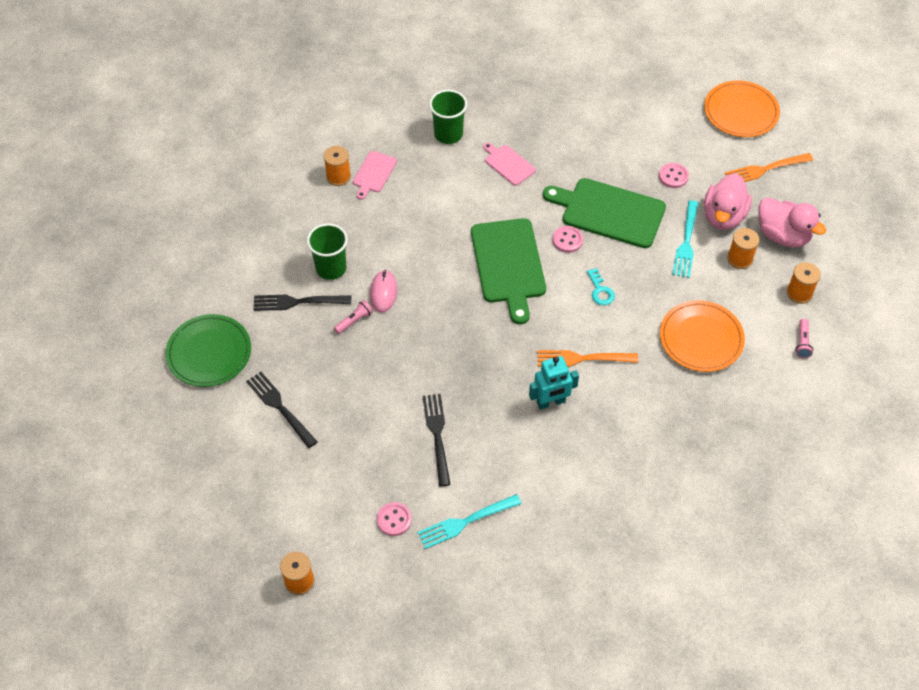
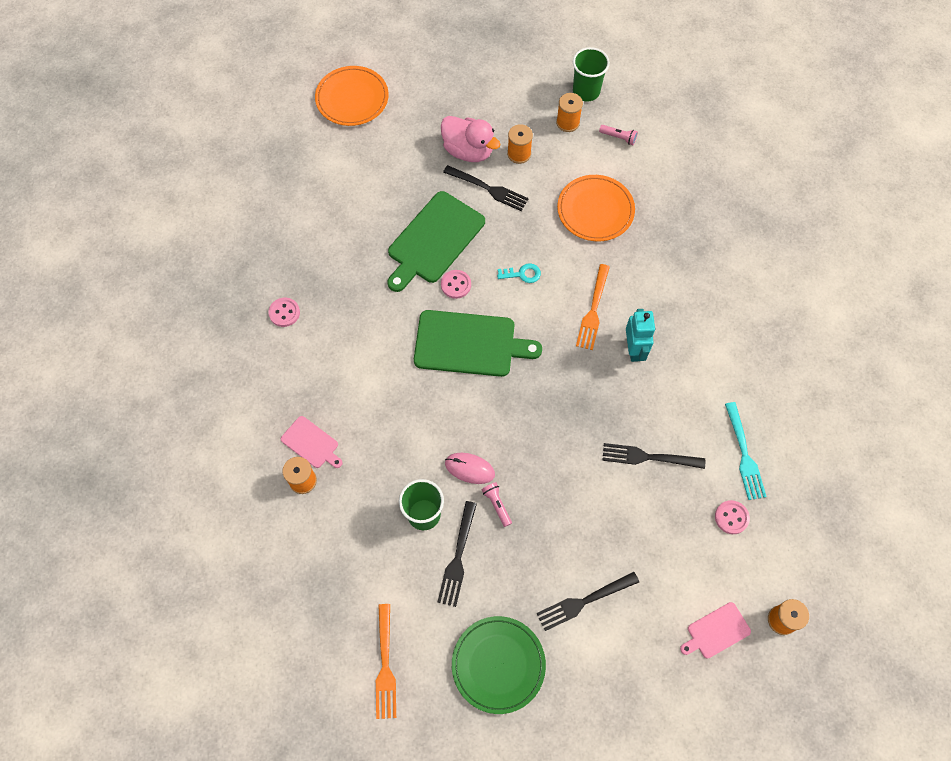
camera: 75 degrees left, 10 degrees up
(448, 134) = (284, 357): green cup -> green cup (586, 91)
(508, 164) = (345, 311): pink cutting board -> pink cutting board (716, 631)
(673, 176) = (409, 175): pink button -> pink button (284, 313)
(686, 242) = (488, 189): turquoise fork -> black fork
(765, 169) = (426, 102): orange fork -> orange fork (385, 666)
(783, 235) = (503, 114): pink duck -> none

